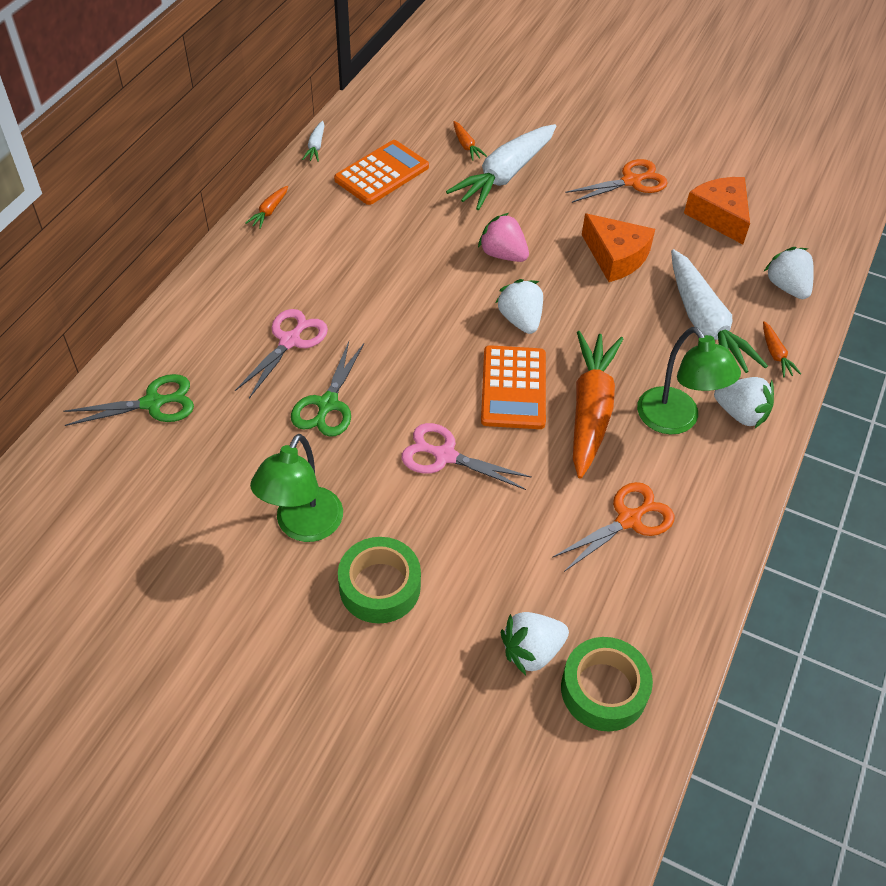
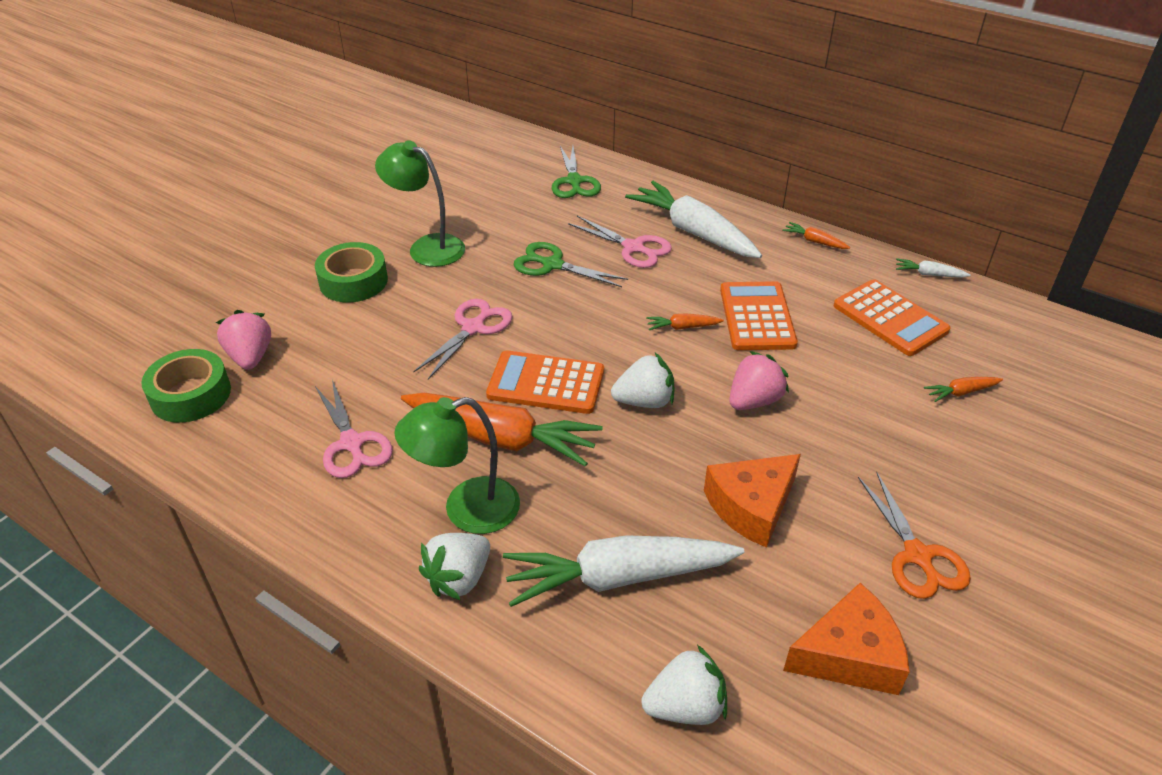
camera: 100 degrees right, 10 degrees down
(392, 251) = (757, 317): none -> orange calculator
(505, 175) = (906, 421): white carrot -> white carrot (693, 232)
(532, 651) = (250, 357): white strawberry -> pink strawberry
(628, 520) = (351, 443): orange scissors -> pink scissors
(775, 354) = (551, 649): orange carrot -> orange carrot (682, 327)

